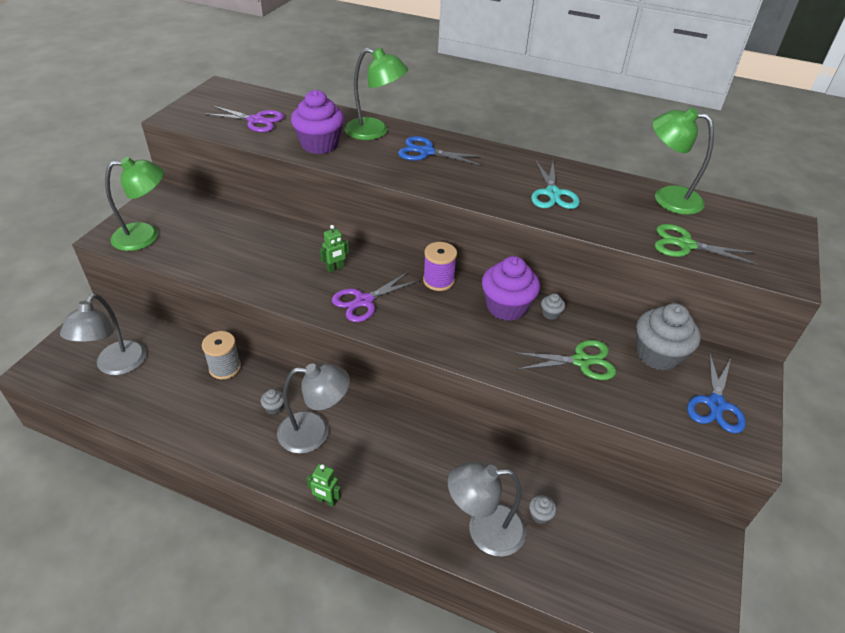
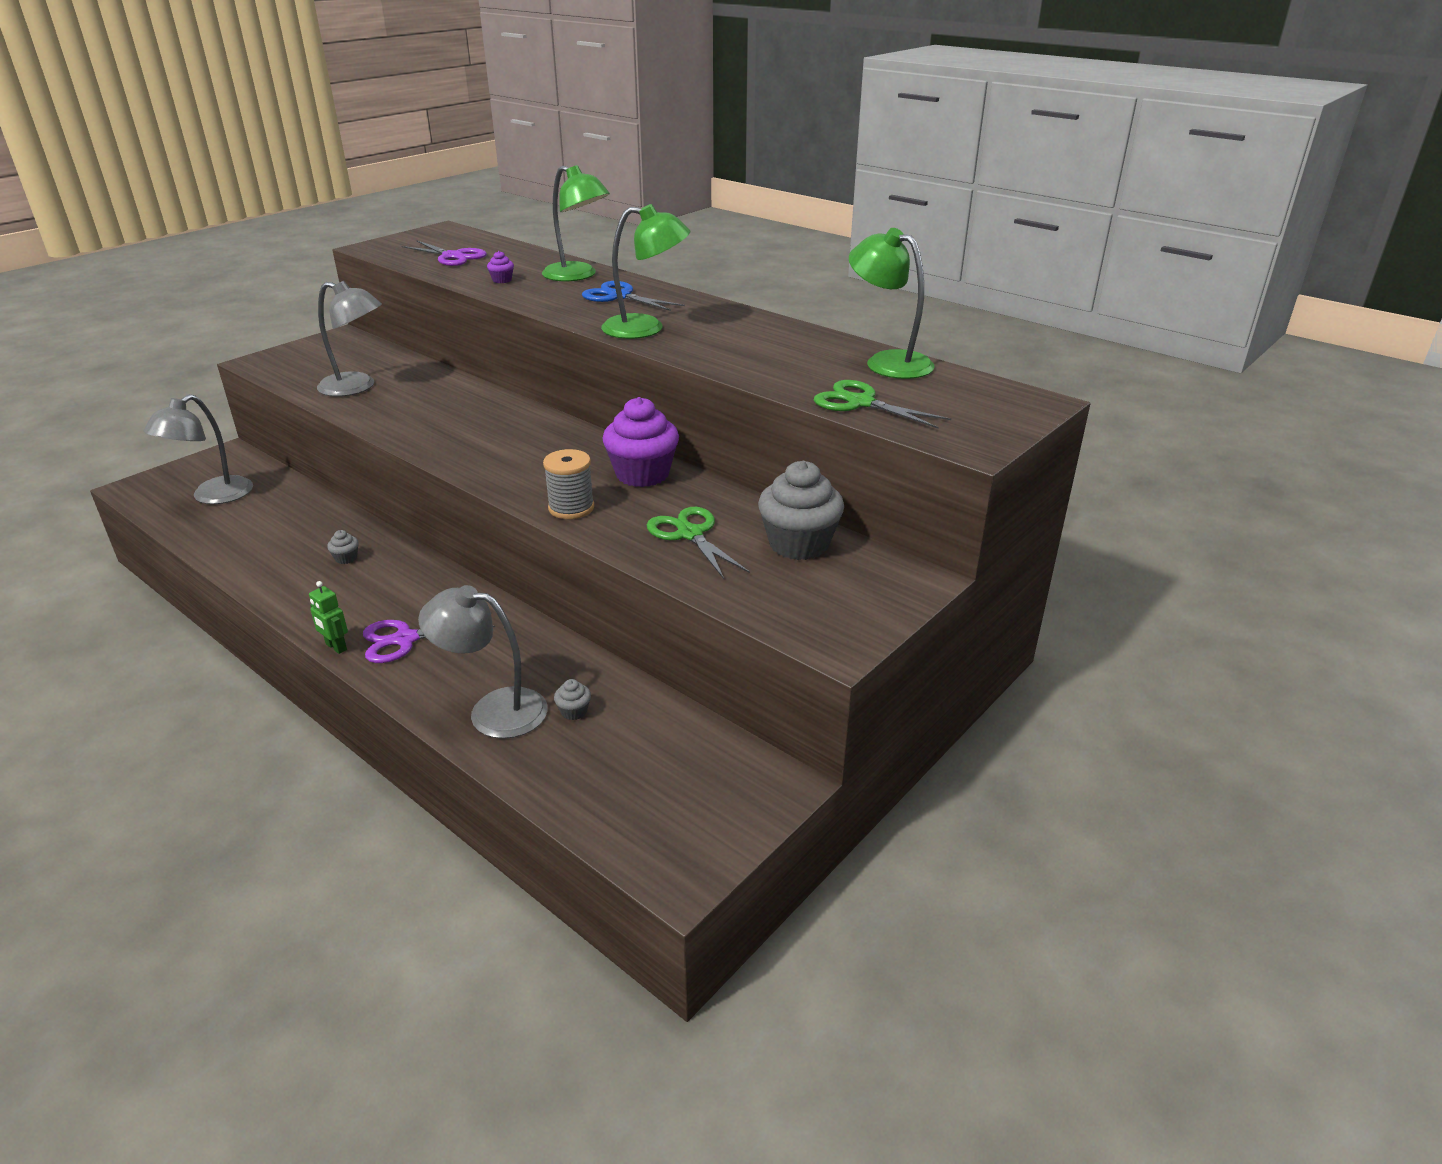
camera: 20 degrees right, 10 degrees down
(145, 236) = (294, 366): green lamp -> green lamp (646, 328)
(225, 367) = (322, 516): grey spool -> grey spool (571, 508)
(315, 432) = (372, 587): grey lamp -> grey lamp (357, 387)
(319, 144) = (502, 280): purple cupcake -> purple cupcake, size x0.42
(335, 268) = (470, 415): green robot -> none
(364, 301) = (477, 446): purple scissors -> purple scissors (405, 639)
(438, 280) = (581, 441): purple spool -> none
(550, 314) = (692, 488): grey cupcake -> none
(552, 193) = (736, 343): turquoise scissors -> none
(581, 361) = (690, 534): green scissors -> green scissors turned 135 degrees counterclockwise
(715, 404) = (832, 601): blue scissors -> none

